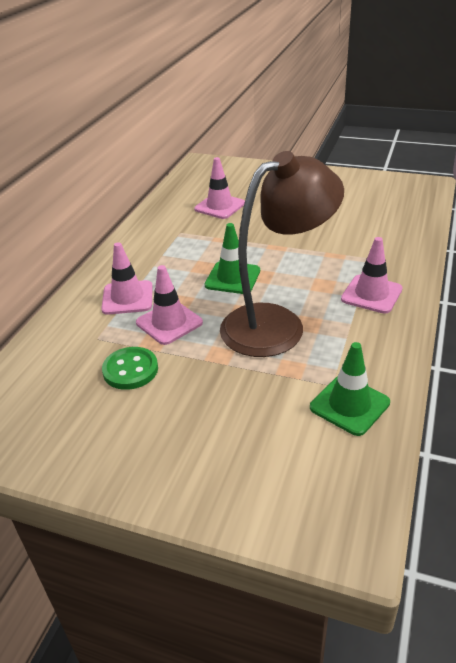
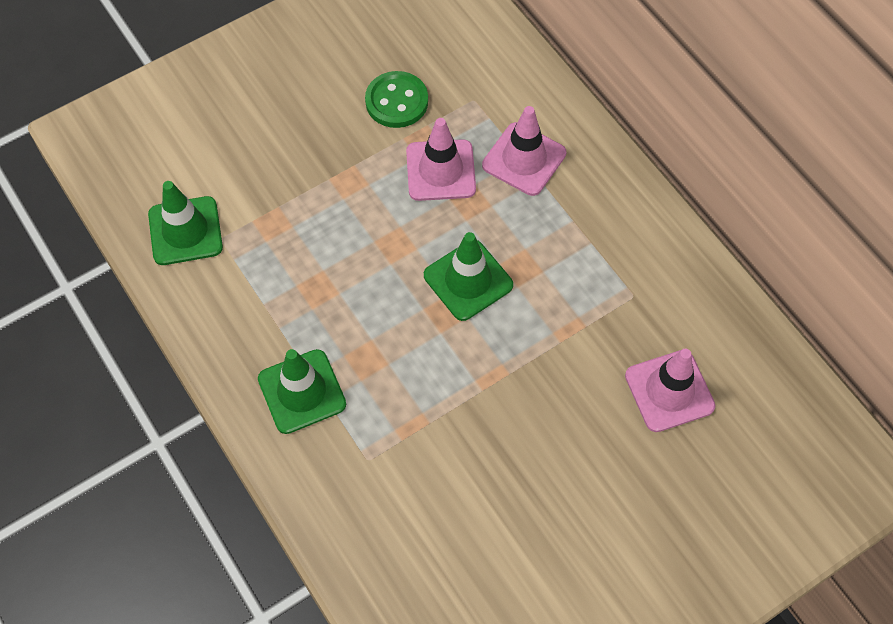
camera: 125 degrees right, 25 degrees up
(277, 323) = (345, 261): brown lamp -> none
(371, 294) = (302, 391): pink traffic cone -> green traffic cone

